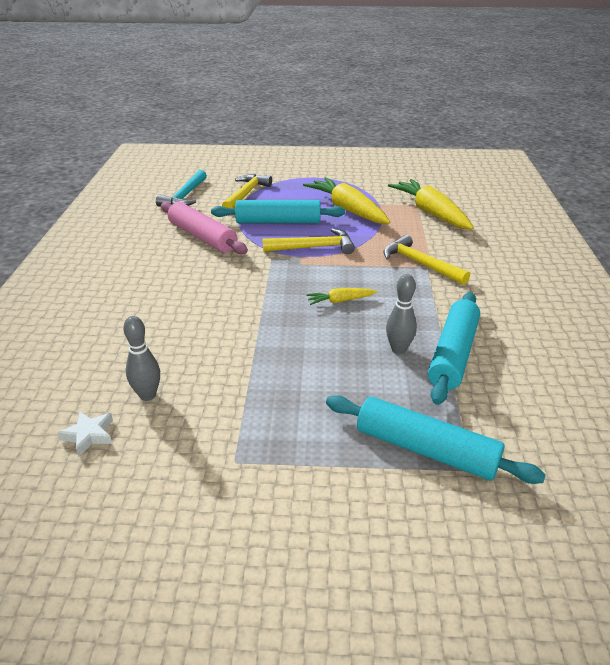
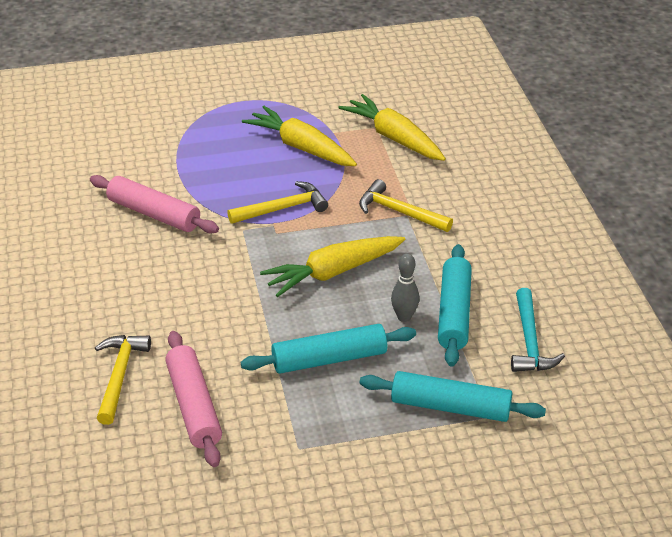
camera: 15 degrees left, 5 degrees up
(89, 435) = (162, 452): white star -> none
(147, 395) = (194, 406): grey bowling pin -> pink rolling pin
(185, 196) = (103, 156): turquoise hammer -> turquoise hammer (530, 341)
(246, 194) = (174, 141): yellow hammer -> yellow hammer (119, 376)
(278, 222) = (229, 178): turquoise rolling pin -> turquoise rolling pin (329, 359)
(340, 301) = (333, 272): yellow carrot -> yellow carrot, size x2.13

